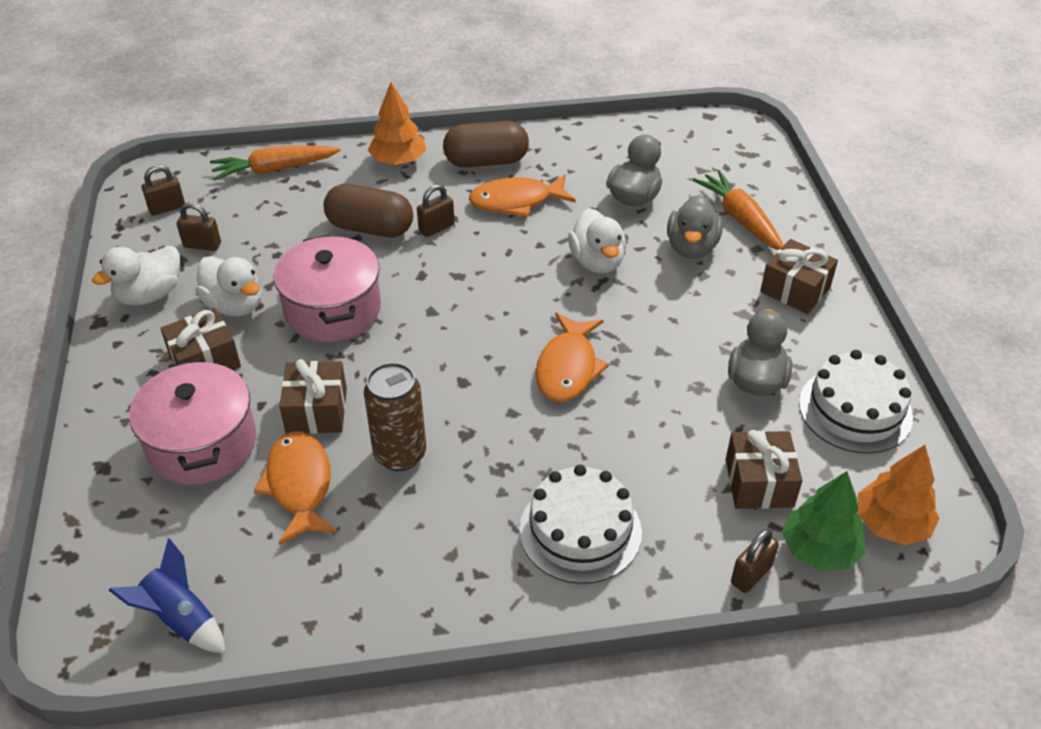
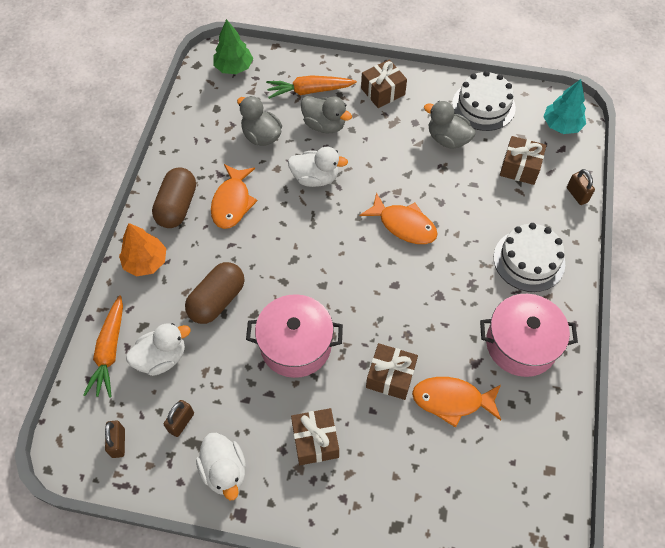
camera: 70 degrees left, 15 degrees up
(181, 619) = (538, 490): blue rocket -> none
(202, 444) = (396, 455): pink pot -> pink pot (521, 344)
(235, 305) = (263, 410): white duck -> white duck (162, 358)
(400, 454) = (444, 336): brown can -> none
(436, 228) = (237, 258): brown padlock -> none
(819, 550) = (569, 161): green tree -> green tree (234, 67)
(891, 524) = (561, 125): orange tree -> turquoise tree

